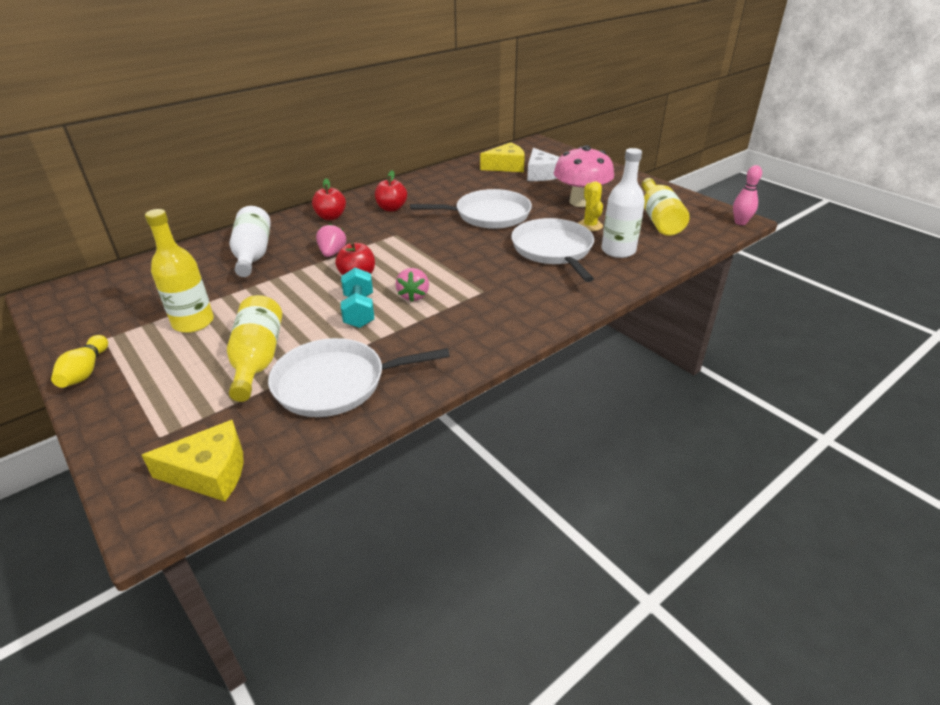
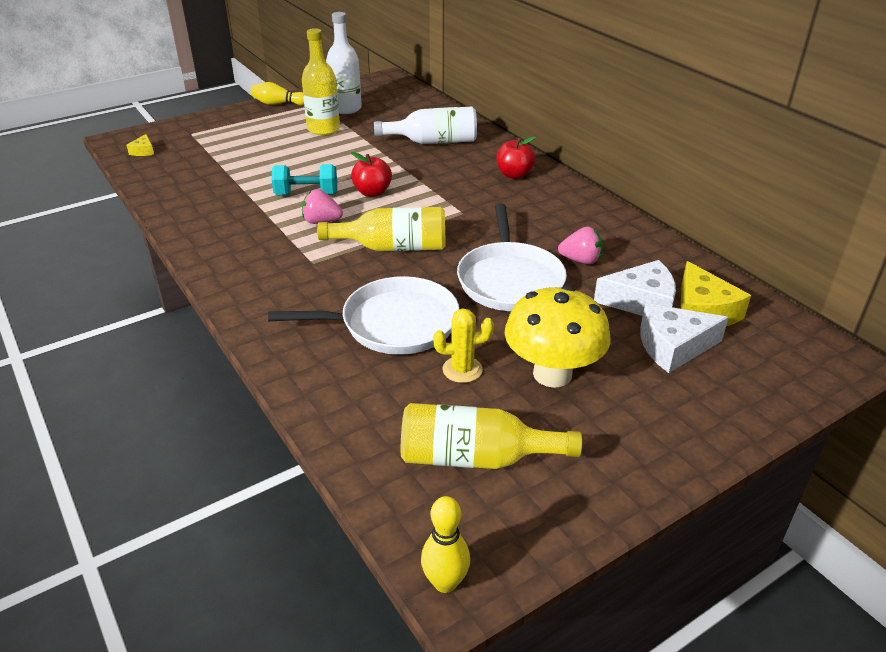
camera: 95 degrees right, 0 degrees up
(210, 472) = (143, 151): yellow cheese -> yellow cheese, size x0.50
(258, 359) = (257, 156): yellow bottle -> yellow bottle (393, 247)
(332, 253) = (426, 178): pink strawberry -> pink strawberry (580, 260)
(336, 383) = (205, 187): white pan -> none
(391, 208) = (536, 210): red apple -> none
(502, 180) = (641, 302): none -> white cheese
(580, 202) = (552, 374): pink mushroom -> yellow mushroom
(618, 250) = (375, 384): white bottle -> white bottle (346, 109)
(740, 222) = (445, 582): pink bowling pin -> yellow bowling pin

